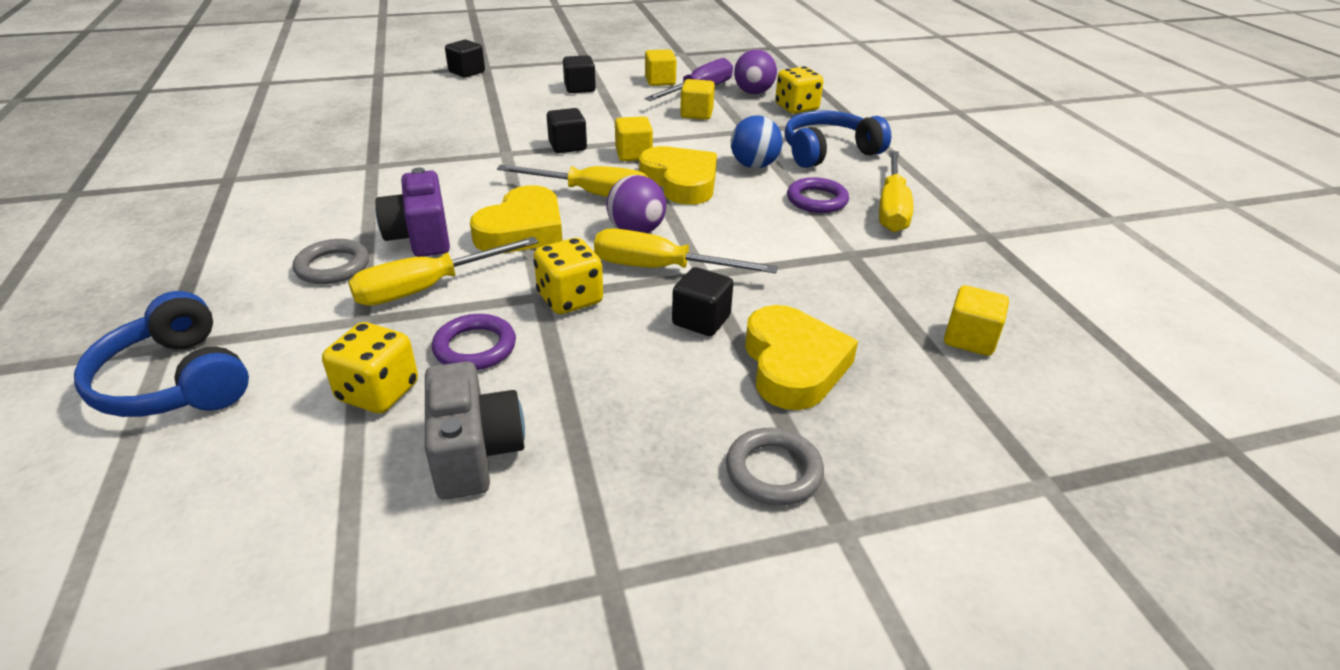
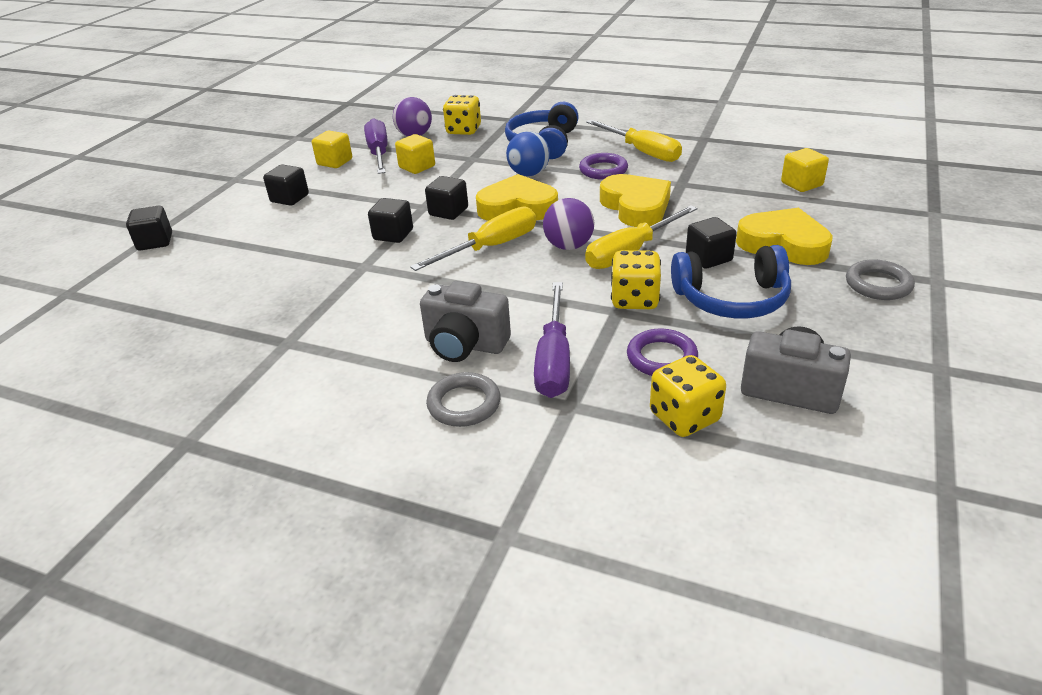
camera: 50 degrees left, 0 degrees up
(175, 381) = (575, 534): blue headphones -> blue headphones (732, 299)
(420, 237) = (465, 345): purple camera -> grey camera
(427, 288) = (554, 360): yellow screwdriver -> purple screwdriver
(522, 230) = (510, 293): yellow heart -> yellow heart (636, 206)
(633, 154) = (448, 212): yellow cube -> black cube

